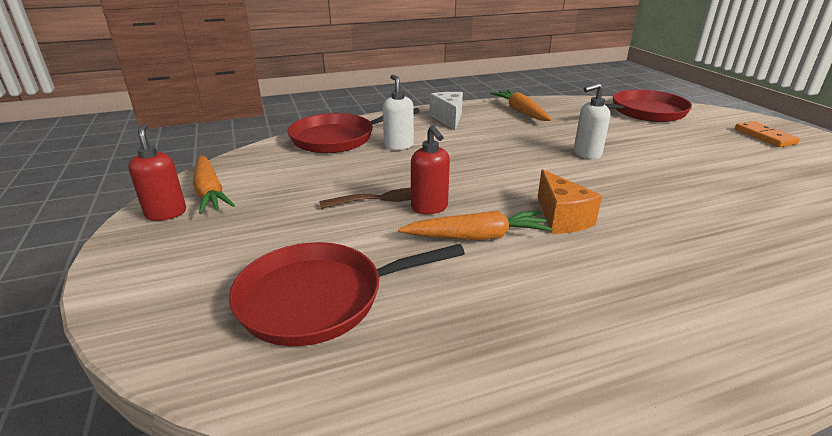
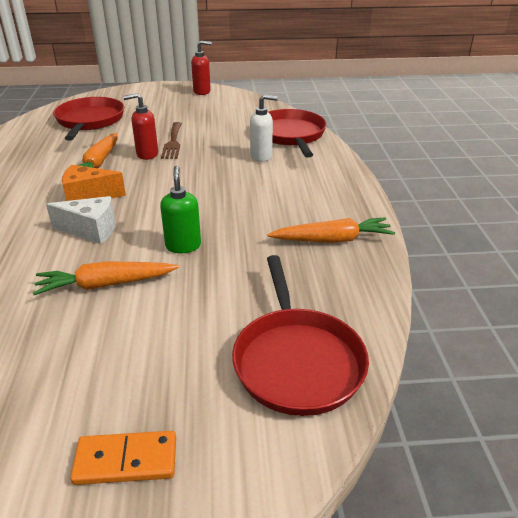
camera: 105 degrees right, 5 degrees up
(210, 192) = (220, 99): orange carrot -> orange carrot (105, 285)
(448, 118) = (323, 189): white cheese -> white cheese (91, 230)
(586, 154) = (183, 246): white soap dispenser -> green soap dispenser

